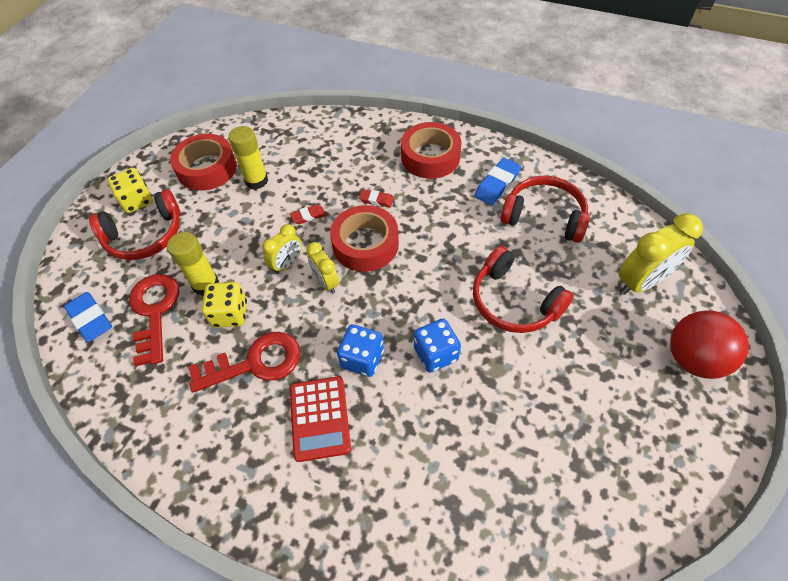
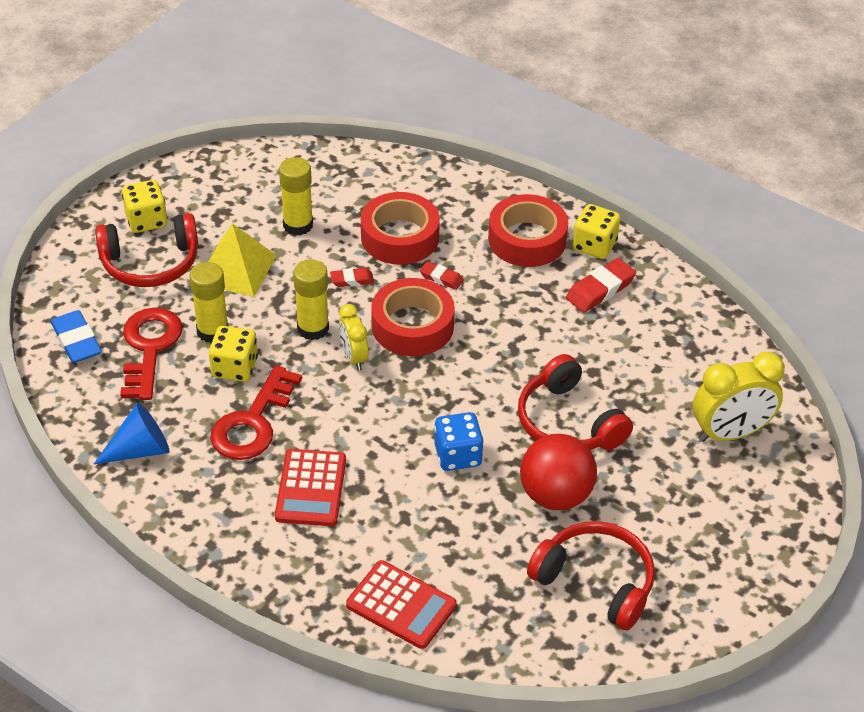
camera: 10 degrees right, 10 degrees down
(160, 415) = (140, 450): none -> blue cone
(207, 168) = (239, 198): red tape -> red tape (400, 237)
(215, 226) = (236, 269): none -> yellow pyramid
(255, 363) = (253, 422): red key -> red key turned 120 degrees clockwise
(287, 264) = (313, 328): yellow clock -> yellow glue stick
(362, 359) = (373, 443): blue dice -> none
(432, 527) = (401, 605): none -> red calculator
(480, 152) = (594, 245): none -> yellow dice
(497, 184) = (600, 289): blue eraser -> red eraser
(544, 216) = (644, 338): red headphones -> red headphones (596, 581)
(693, 359) = (751, 521): red ball -> red ball (555, 495)

